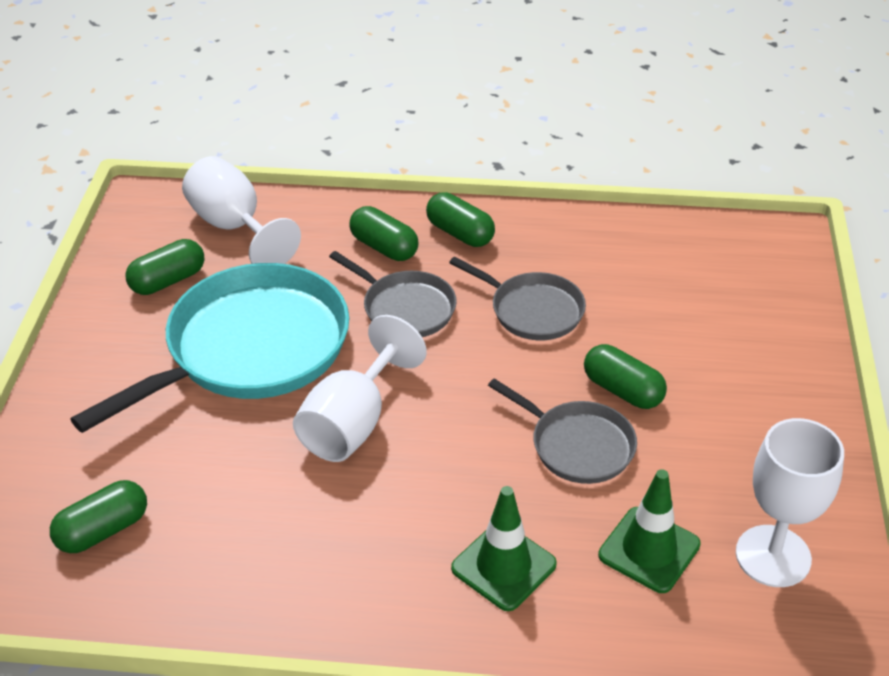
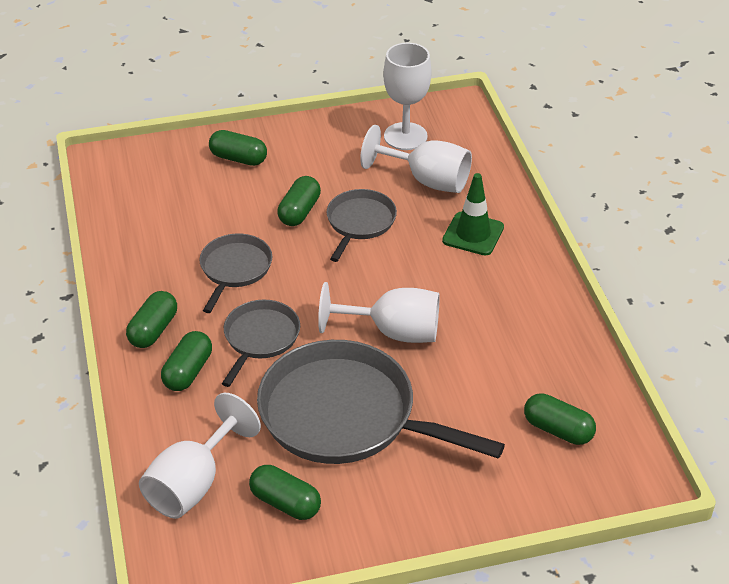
camera: 110 degrees left, 0 degrees up
(250, 348) = (345, 415): turquoise pan -> grey pan
(649, 550) = (427, 181): green traffic cone -> white goblet
(759, 355) = (238, 158): none -> green capsule

